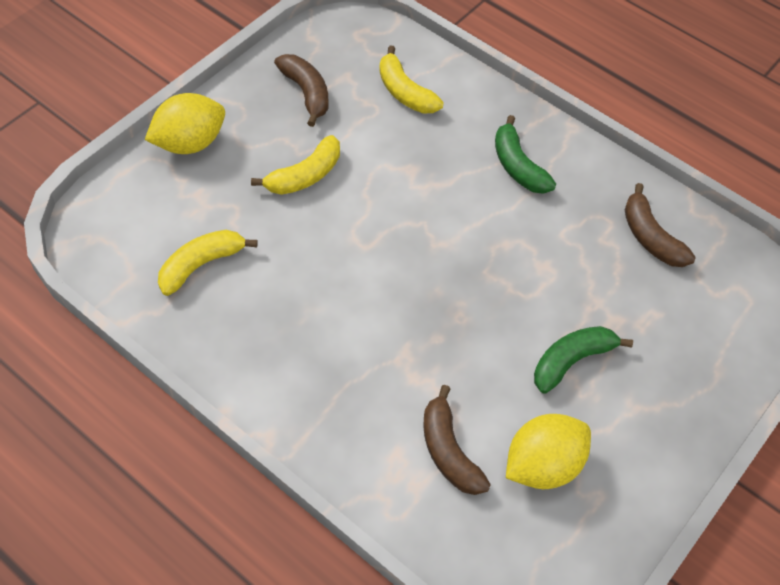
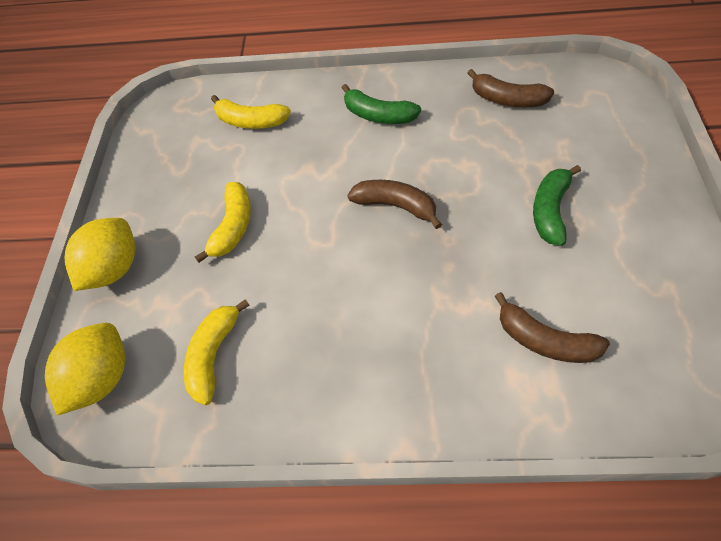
camera: 30 degrees left, 0 degrees up
(306, 93) = (176, 170): brown banana -> brown banana (396, 206)
(542, 465) = (613, 296): yellow lemon -> yellow lemon (102, 379)

